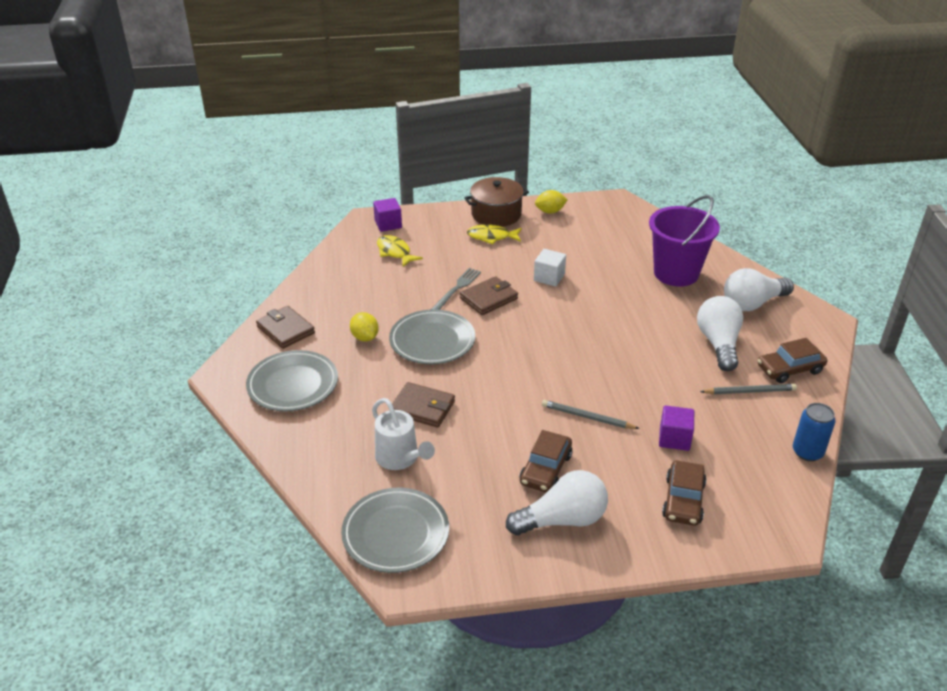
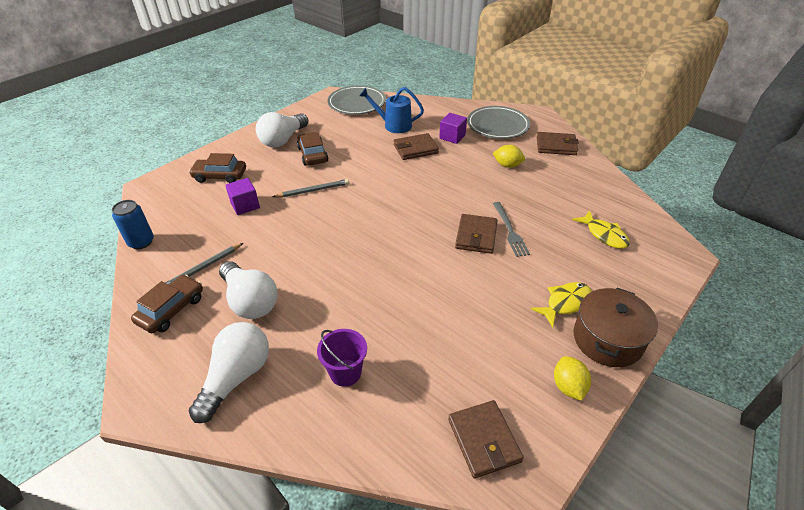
camera: 140 degrees right, 5 degrees up
(388, 224) = (661, 259): purple cube -> purple cube (452, 137)
(395, 252) = (604, 235): yellow fish -> yellow fish turned 45 degrees clockwise
(400, 459) = (393, 125): white watering can -> blue watering can
(432, 341) = (465, 184): grey plate -> none
(549, 277) = (457, 286): white cube -> none
(550, 211) = (568, 386): yellow lemon -> yellow lemon turned 45 degrees counterclockwise
(623, 217) = (484, 440): none -> brown wallet
(676, 273) = (345, 372): purple bucket -> purple bucket, size x0.54
(683, 500) = (220, 176): brown car -> brown car turned 60 degrees counterclockwise

